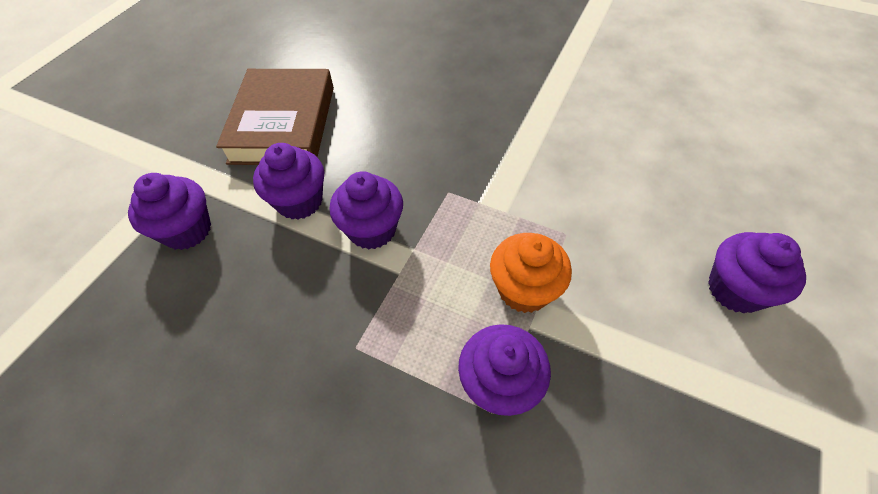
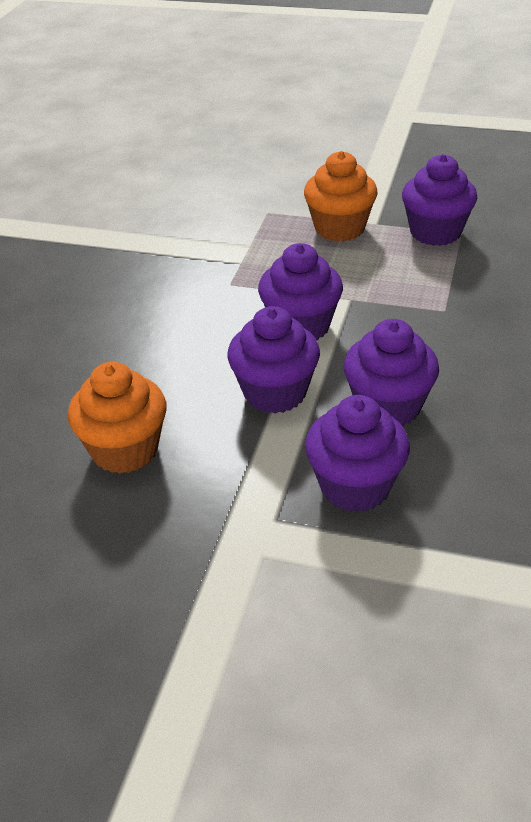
camera: 100 degrees left, 15 degrees down
(283, 124) = (125, 450): brown book -> orange cupcake
(735, 289) = (300, 142): purple cupcake -> purple cupcake (388, 407)

